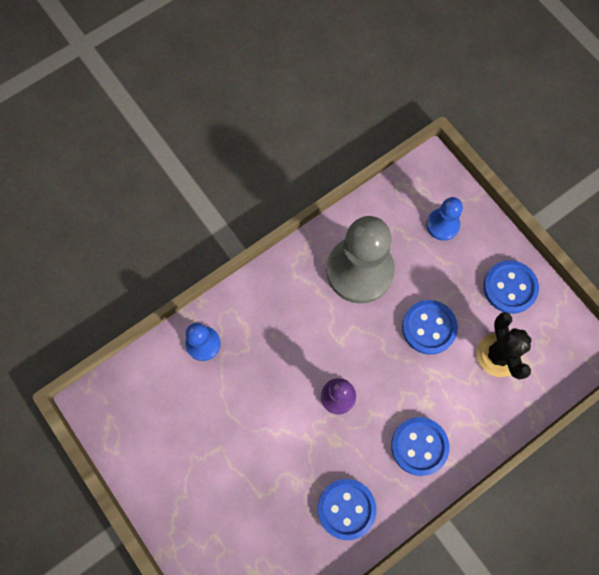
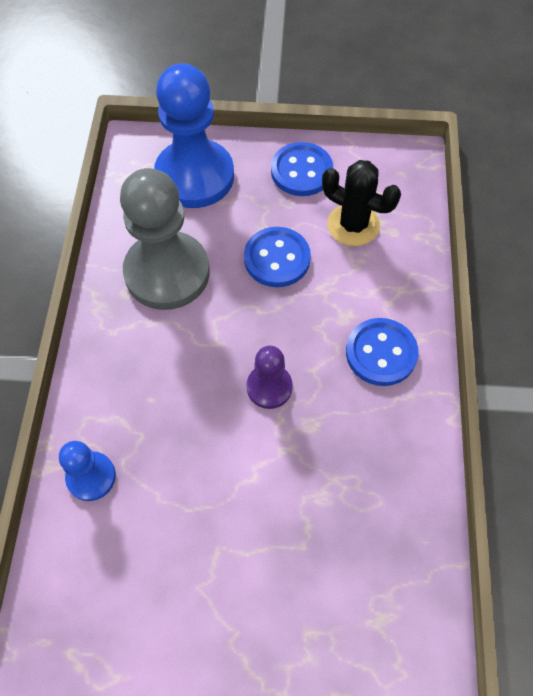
camera: 50 degrees left, 10 degrees down
(346, 509) = (387, 468): blue button -> none
(442, 225) = (194, 176): blue pawn -> blue pawn, size x2.01

